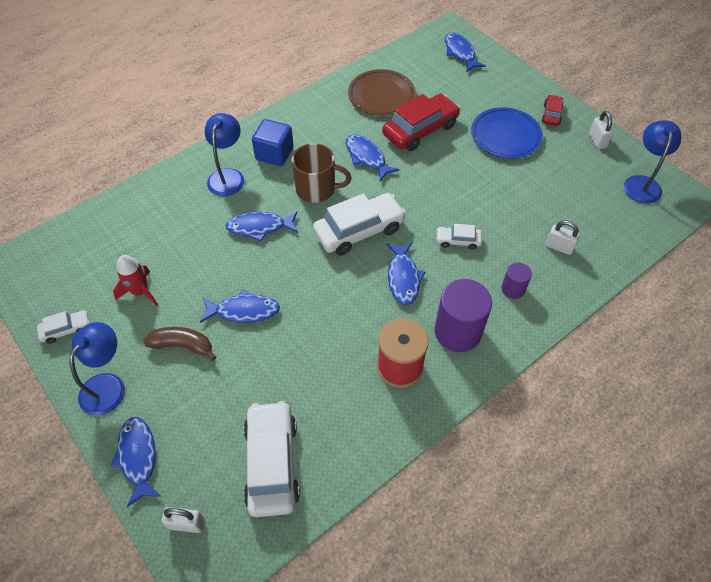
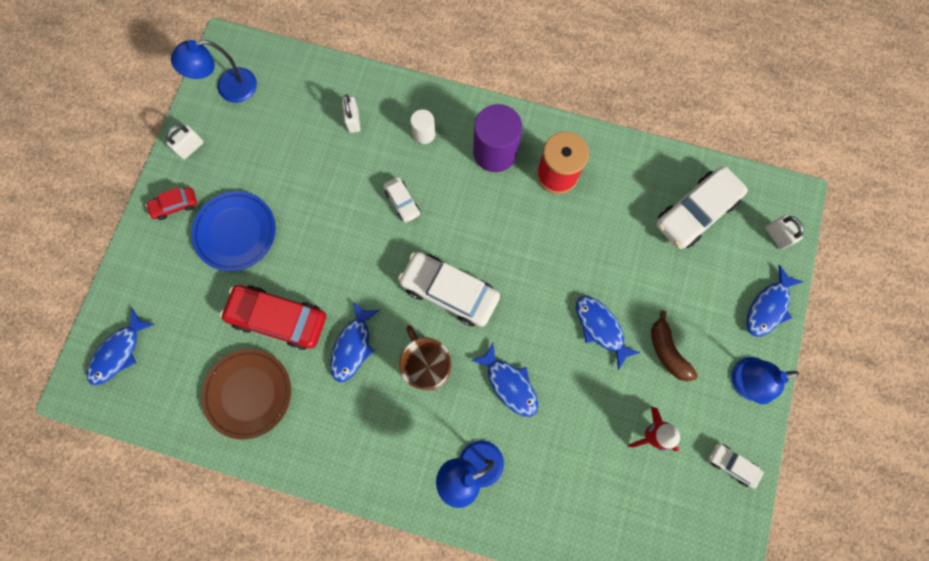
camera: 125 degrees left, 20 degrees up
(274, 154) = (410, 444): blue cube -> none
(403, 278) = (473, 222): blue fish -> none
(513, 289) = (424, 134): purple cylinder -> white cylinder

